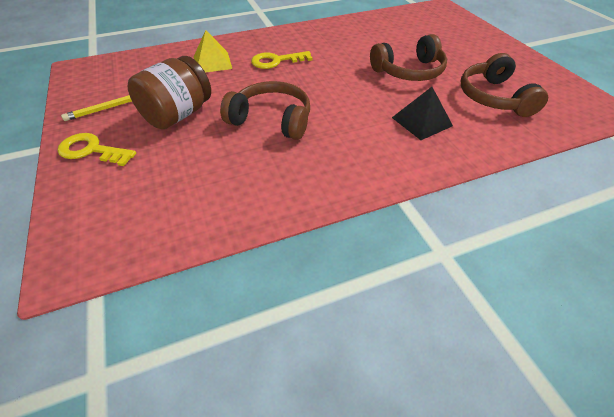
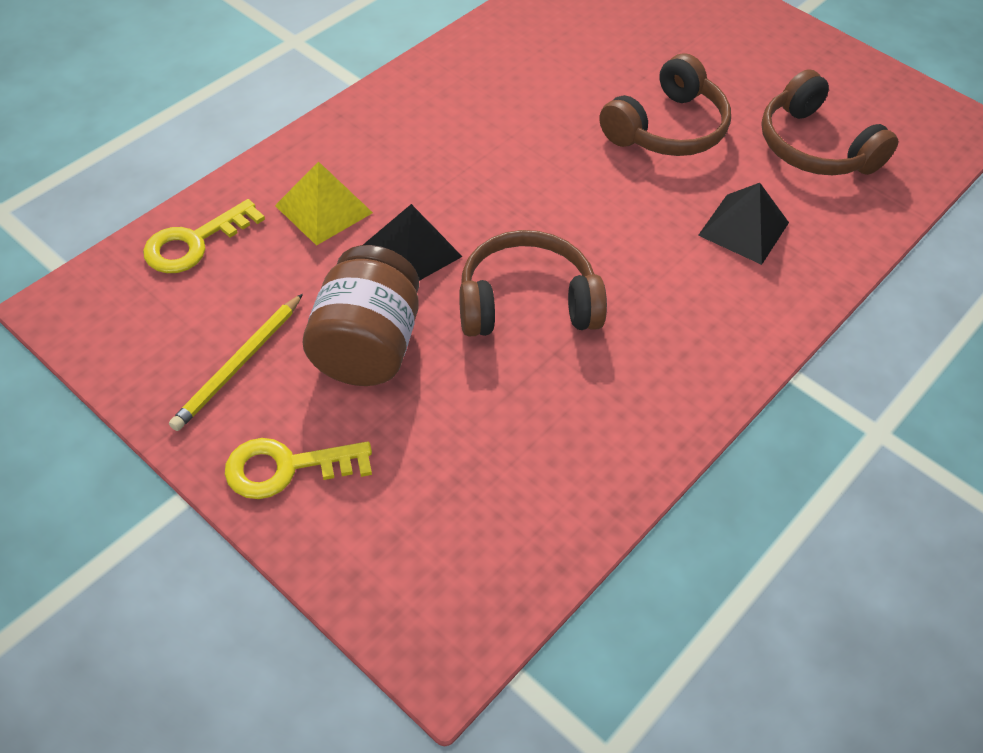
camera: 30 degrees left, 5 degrees up
(236, 86) = (412, 251): none -> black pyramid
(276, 61) = (437, 170): yellow key -> yellow key (194, 243)

